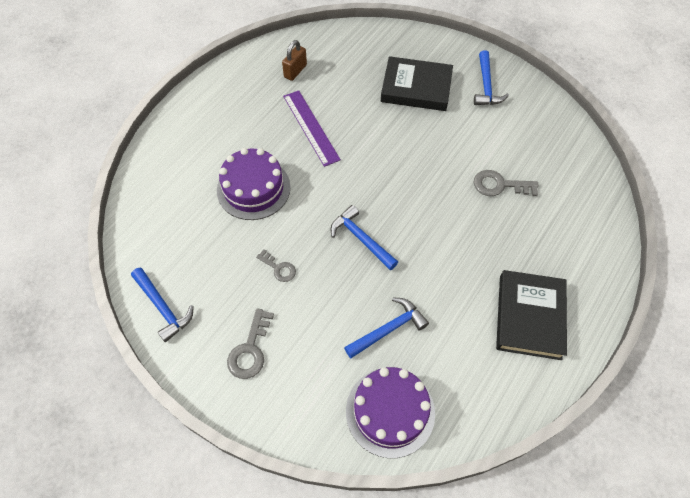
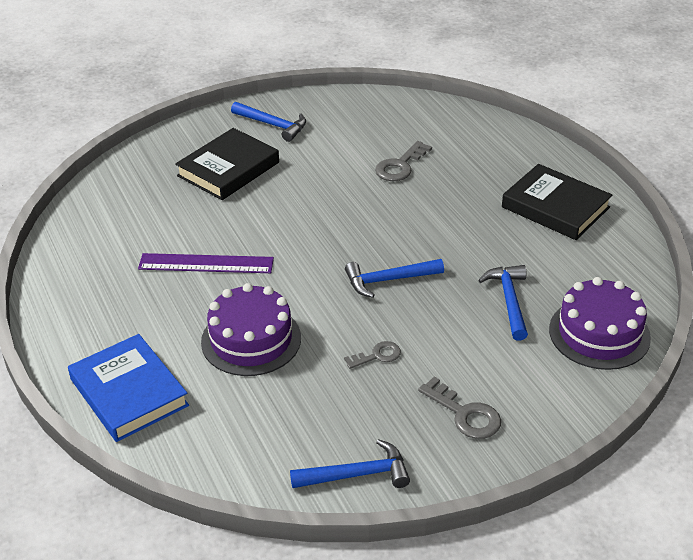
camera: 60 degrees left, 20 degrees down
(174, 151) = (129, 392): none -> blue book
(295, 71) = (109, 246): brown padlock -> none

